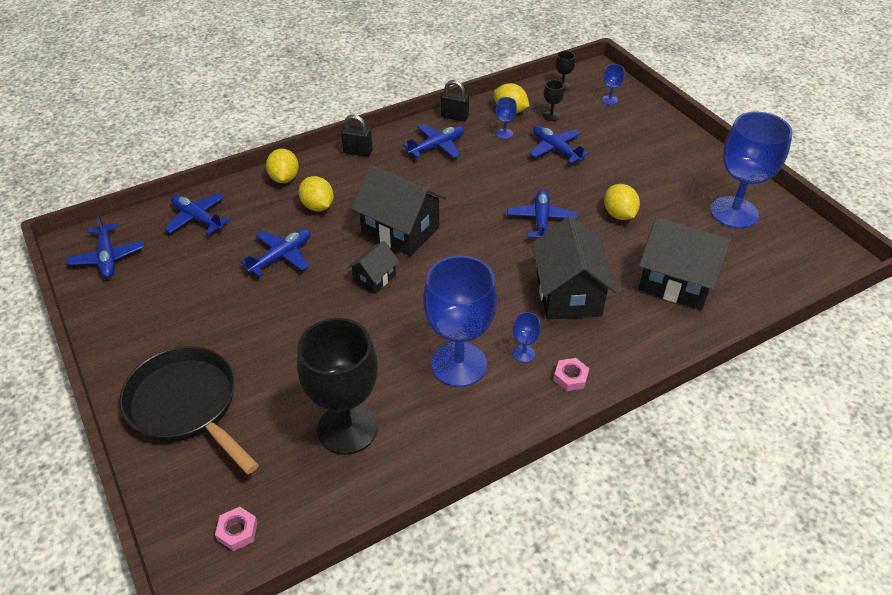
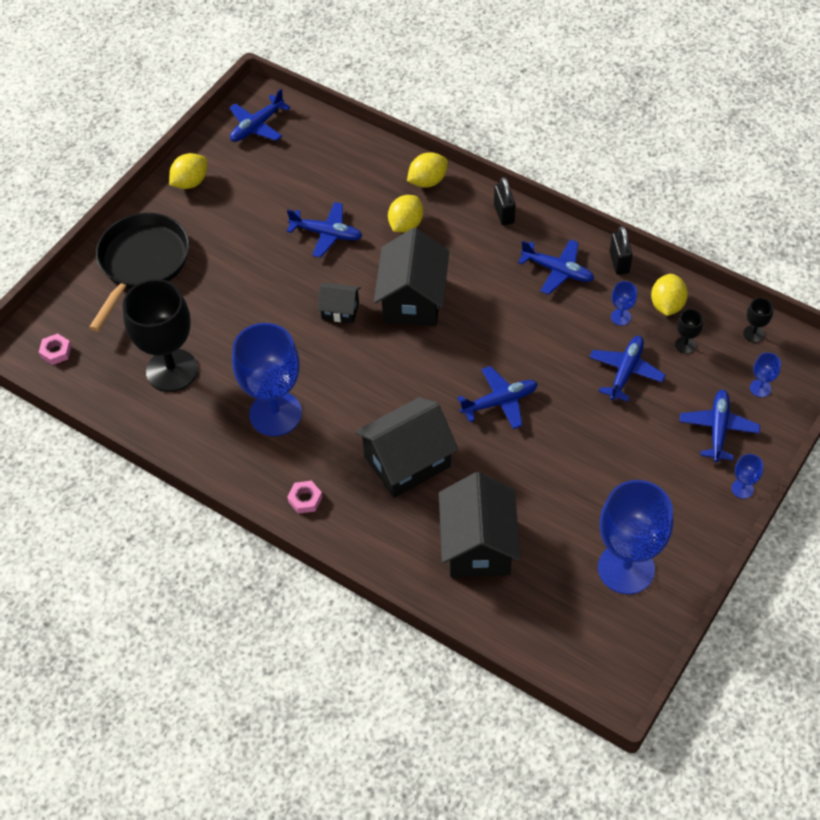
camera: 65 degrees right, 10 degrees up
(197, 218) = (336, 153): blue plane -> blue plane (718, 429)
(523, 353) = (313, 455): blue goblet -> blue goblet (742, 489)
(619, 214) = (552, 464): yellow lemon -> yellow lemon (190, 182)

